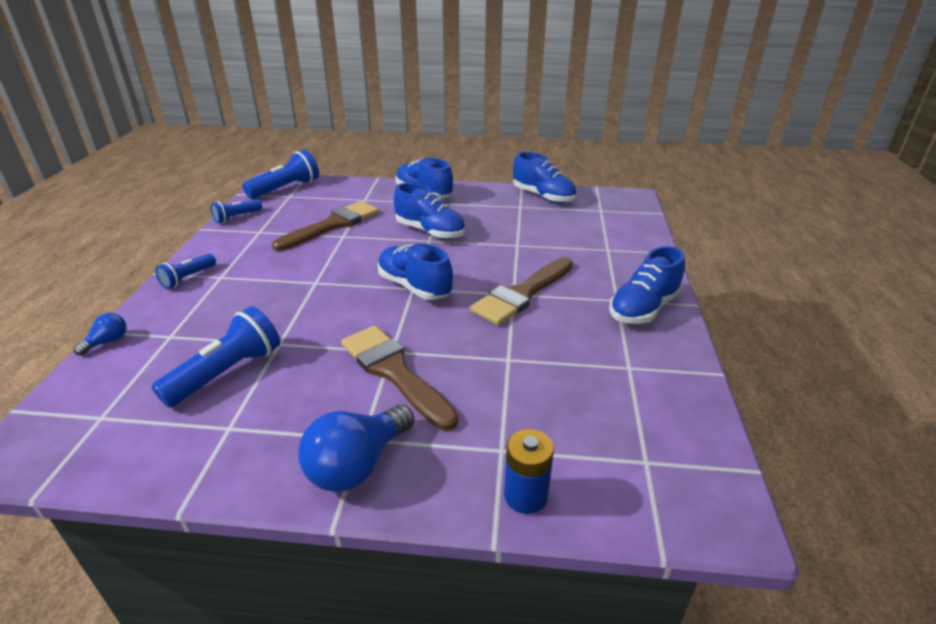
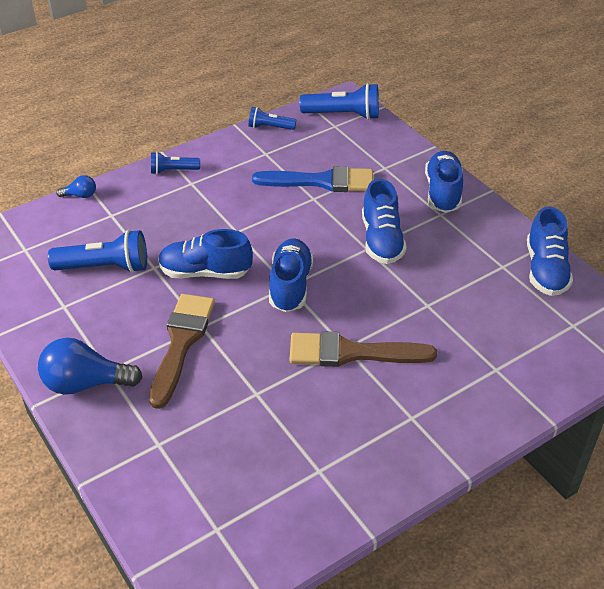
camera: 50 degrees right, 10 degrees up
(333, 225) = (322, 181): brown brush -> blue brush
(525, 496) = (129, 479): blue battery -> none
(643, 308) = (418, 442): blue shoe -> blue shoe (205, 272)

